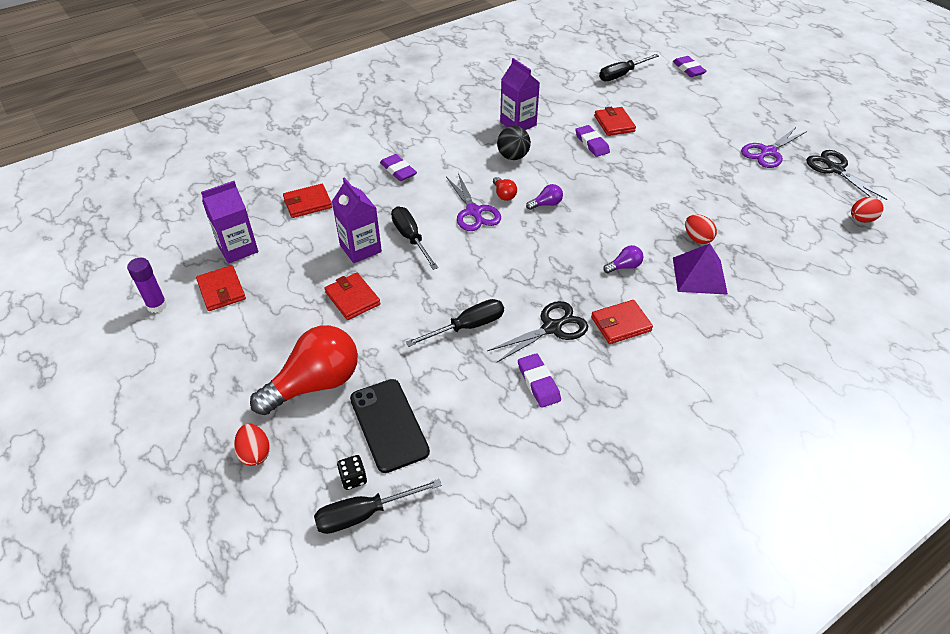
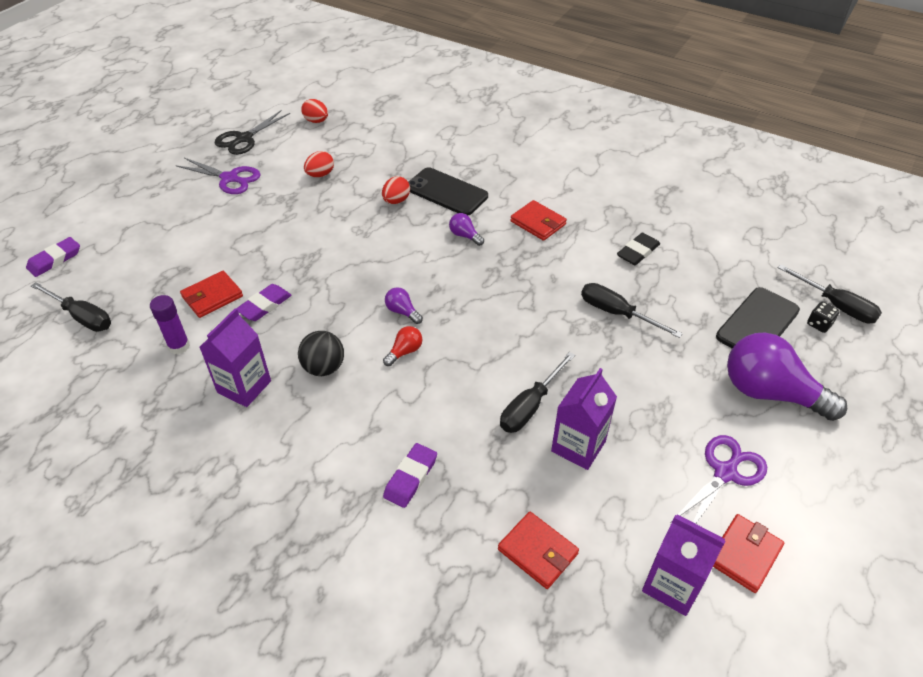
camera: 115 degrees left, 0 degrees up
(157, 305) = (823, 615): purple glue stick -> purple glue stick (179, 346)
(255, 453) = (867, 398): red egg -> red egg (320, 175)
(315, 384) = (770, 393): red light bulb -> purple light bulb
(352, 298) = (653, 416): red wallet -> none
(473, 211) = (450, 367): purple scissors -> purple scissors (725, 473)
(538, 383) = (638, 252): purple eraser -> black eraser
(551, 328) = (574, 260): black scissors -> none
(699, 275) = (446, 192): purple pyramid -> black phone

